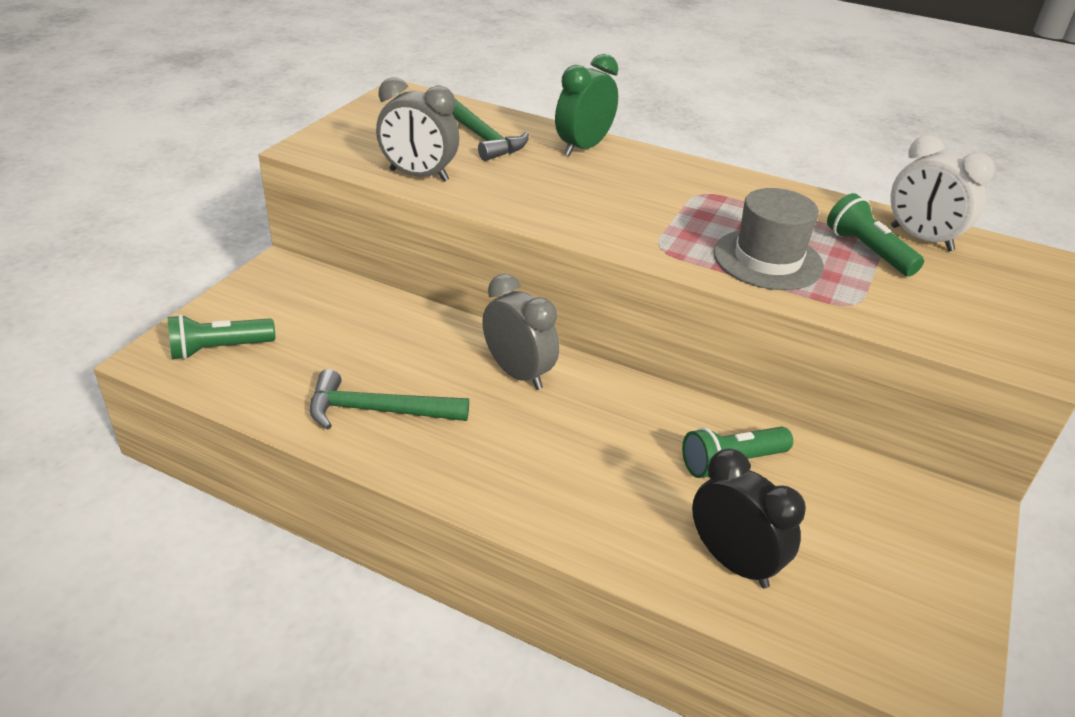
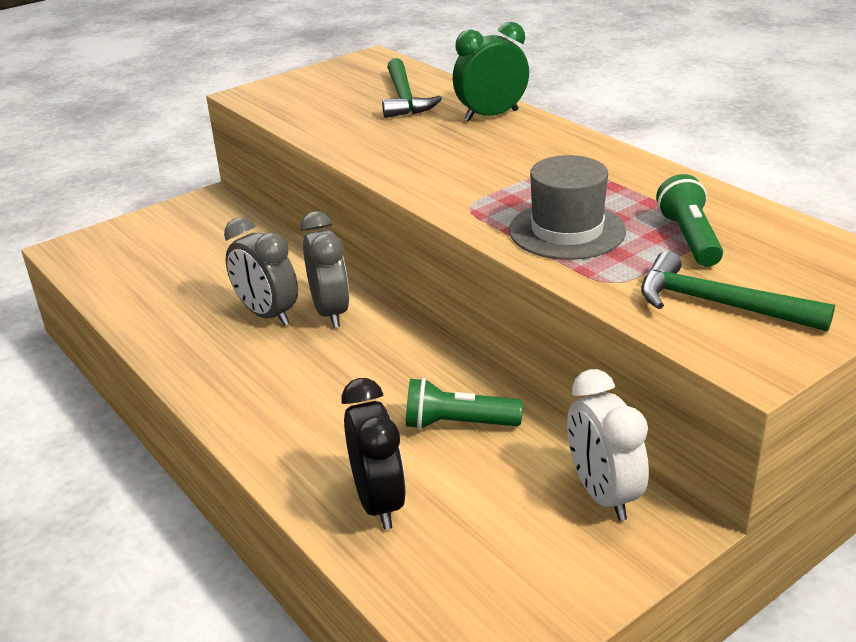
camera: 30 degrees right, 5 degrees down
(219, 349) = (114, 251): green flashlight -> none
(378, 410) = (190, 317): green hammer -> green hammer (719, 304)
(419, 175) = (315, 124): grey clock -> grey clock (267, 315)
(921, 239) = (769, 236): white clock -> white clock (602, 494)

